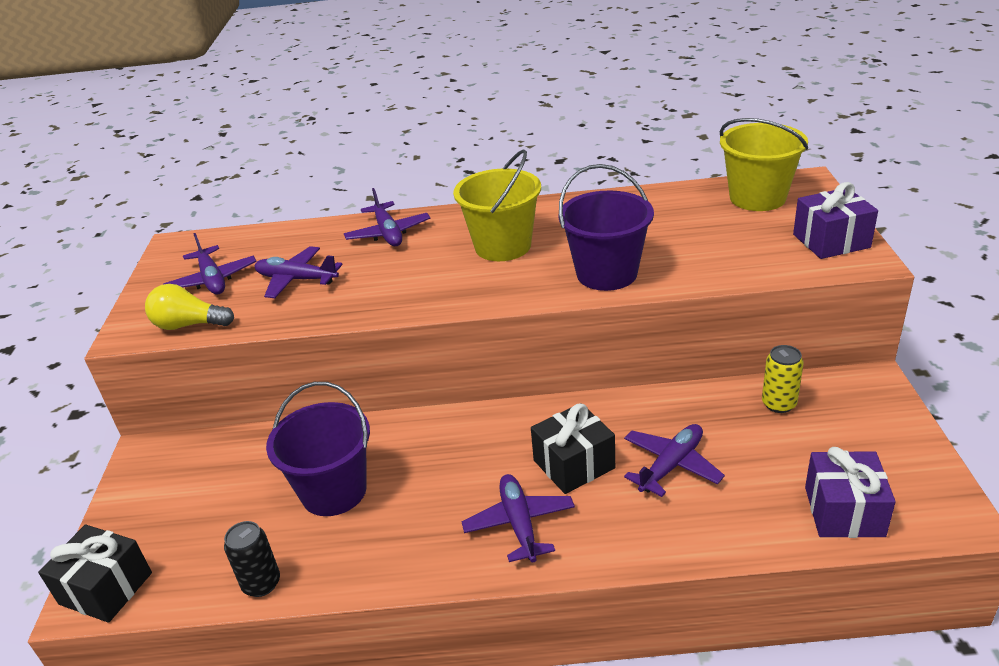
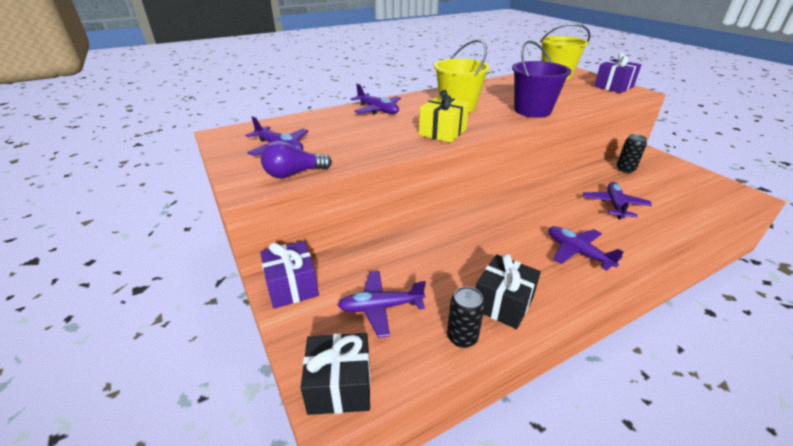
camera: 30 degrees left, 0 degrees up
(189, 325) = (294, 174): yellow light bulb -> purple light bulb
(297, 280) = (346, 138): purple plane -> purple plane (380, 307)
(334, 491) = (448, 267): purple bucket -> none
(425, 292) = (442, 132): none -> yellow gift
(574, 464) = (568, 216): black gift -> black gift (503, 303)
(779, 404) = (625, 169): yellow can -> black can
(844, 511) = (709, 205): purple gift -> purple gift (292, 286)

